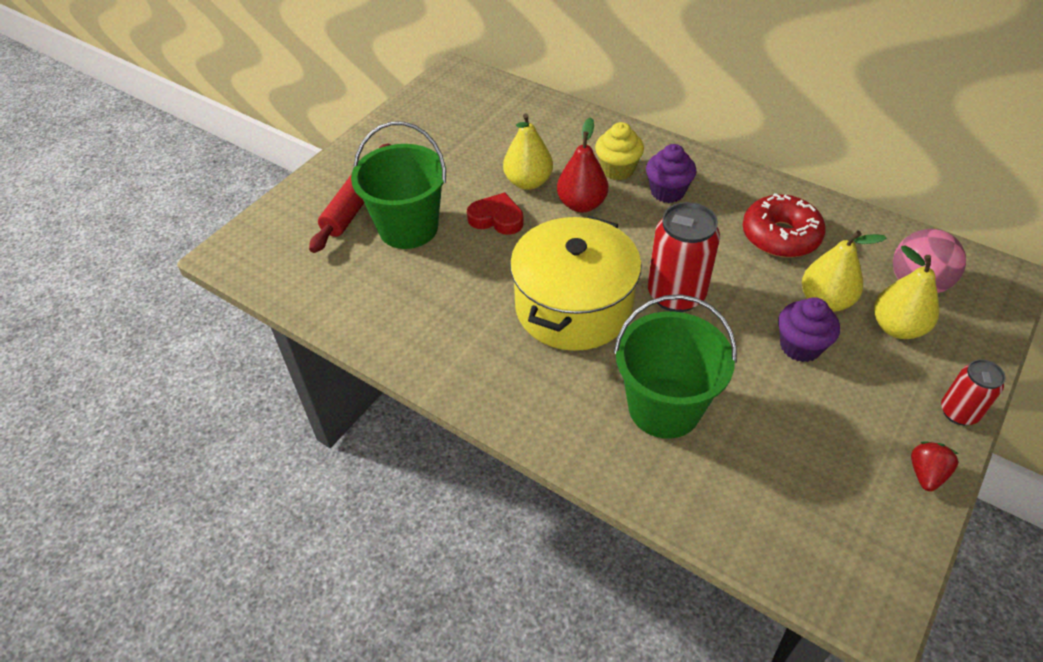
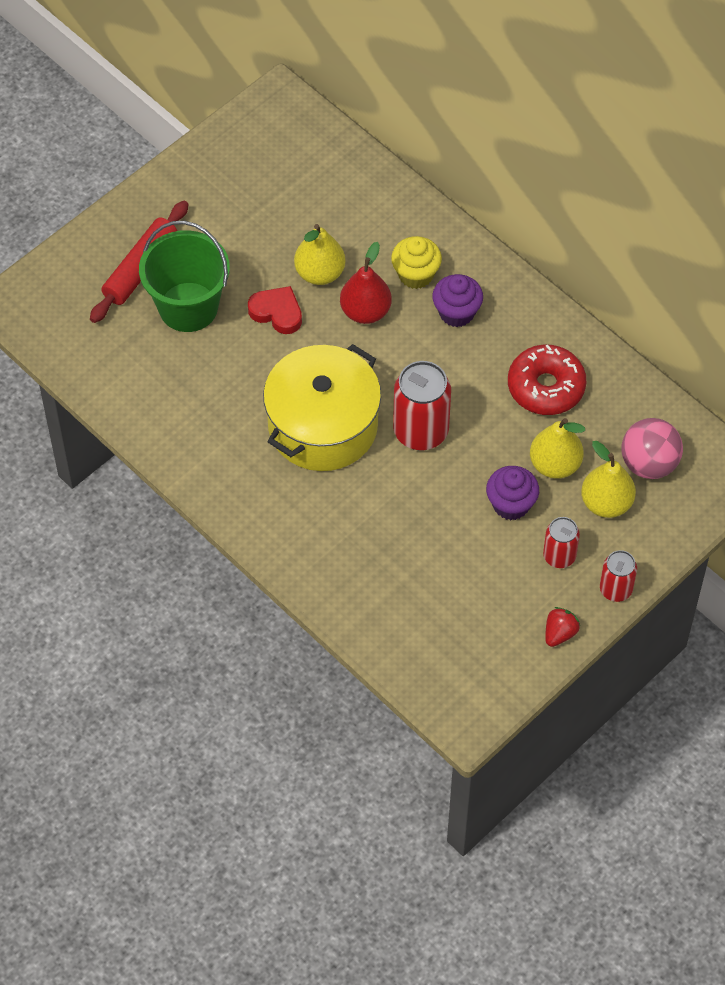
camera: 10 degrees right, 10 degrees up
(664, 407) = (370, 537): green bucket -> none
(878, 389) = (559, 556): none -> red can

